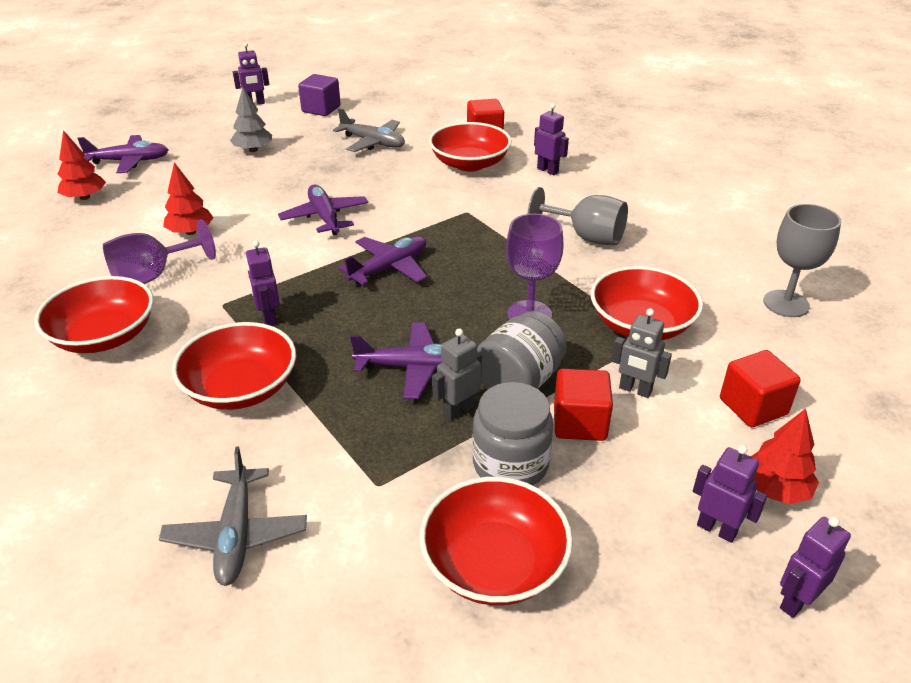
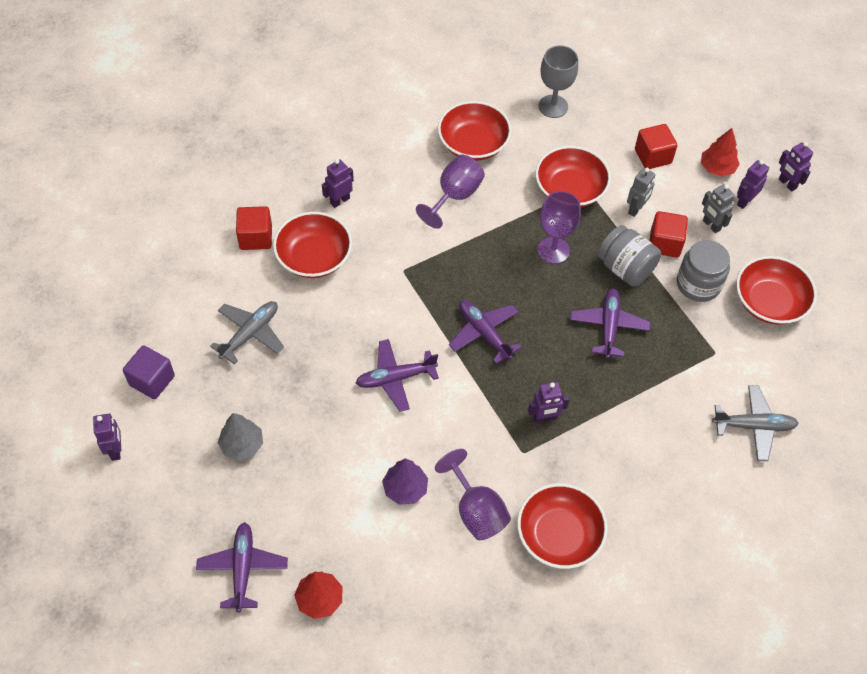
camera: 85 degrees left, 20 degrees up
(190, 232) = (405, 488): red tree -> purple tree
(241, 388) = (625, 432): red bowl -> red bowl (473, 144)
(458, 410) = (652, 305): grey robot -> grey robot (711, 225)
(586, 237) = (454, 196): grey goblet -> purple goblet

